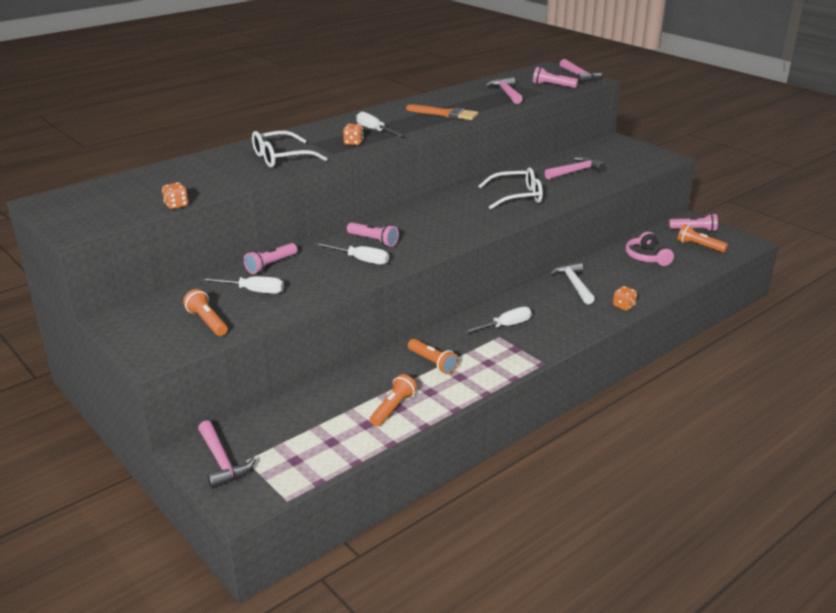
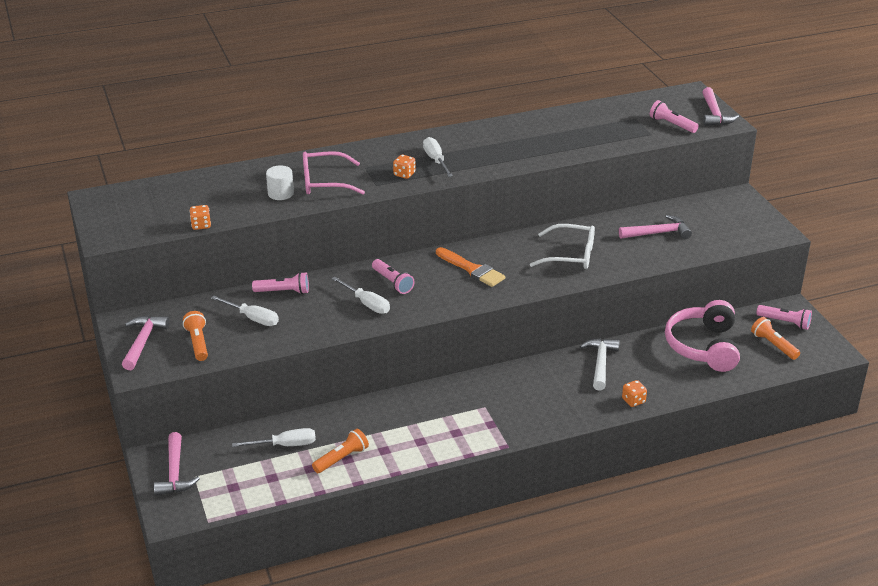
camera: 20 degrees right, 5 degrees up
(243, 171) = (280, 193): none -> white cylinder
(271, 265) = (283, 292): pink flashlight -> pink flashlight turned 150 degrees counterclockwise
(281, 158) = (324, 182): white glasses -> pink glasses
(432, 363) = (404, 420): orange flashlight -> none
(445, 114) = (523, 149): orange brush -> orange brush (472, 269)
(505, 326) = (498, 396): white screwdriver -> white screwdriver (285, 445)
(506, 93) = (611, 127): pink hammer -> pink hammer (143, 342)
(647, 257) = (704, 346): pink headphones -> pink headphones, size x1.62

